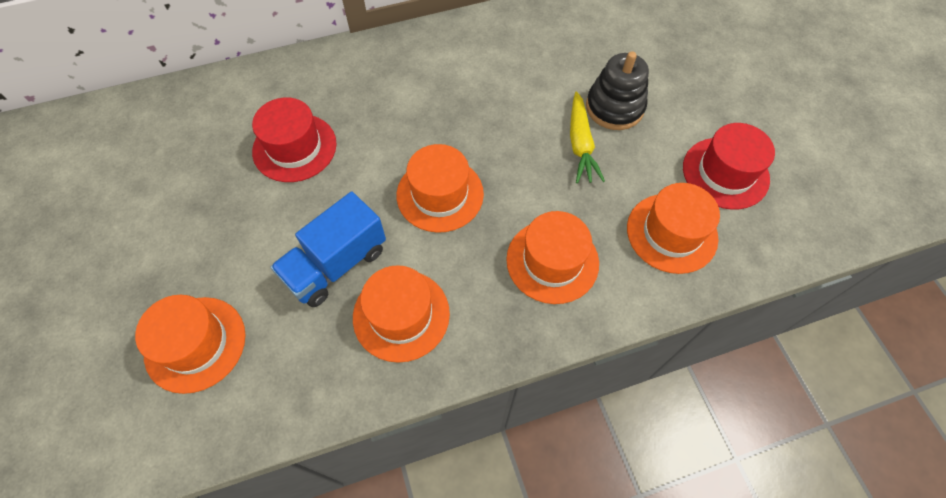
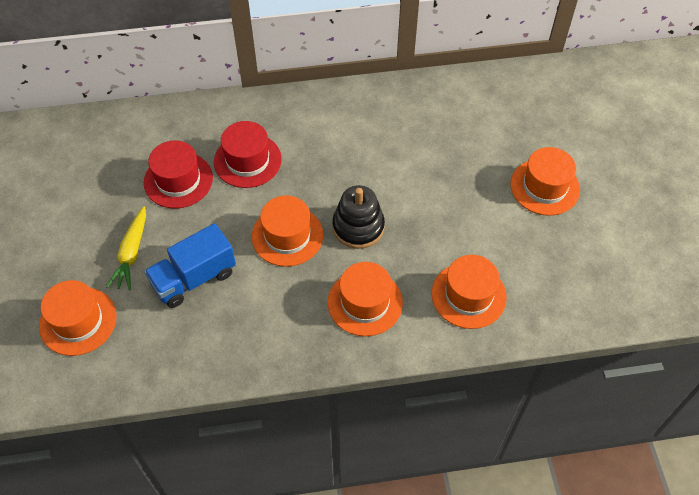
camera: 10 degrees right, 5 degrees down
(401, 315) = (236, 325): orange hat -> orange hat (545, 187)
(580, 144) = (413, 211): yellow carrot -> yellow carrot (131, 253)
(614, 107) = (451, 184): black stacking toy -> black stacking toy (358, 227)
(725, 173) = (529, 253): red hat -> red hat (247, 160)

